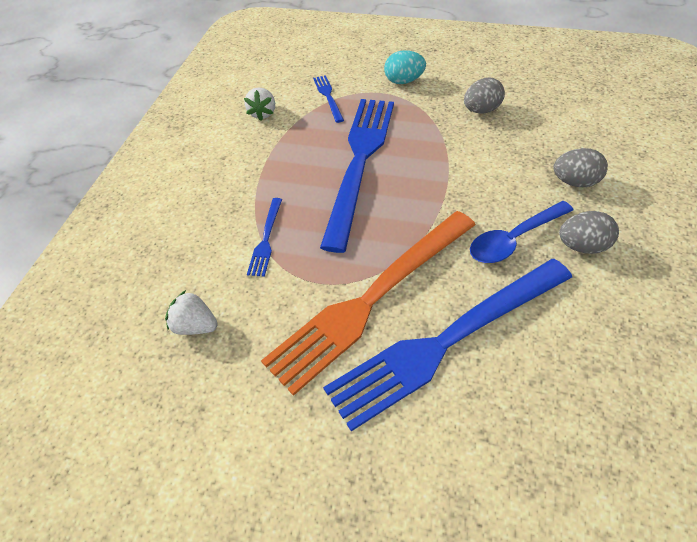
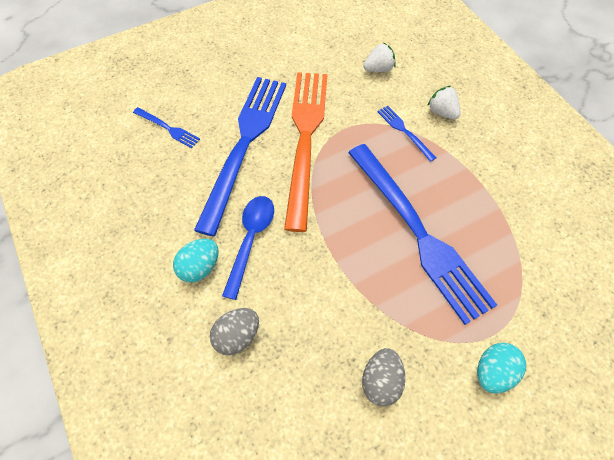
camera: 135 degrees right, 10 degrees up
(263, 113) = (550, 227): white strawberry -> white strawberry (442, 112)
(328, 97) = (529, 289): blue fork -> blue fork (168, 128)
(582, 246) = (200, 267): grey egg -> turquoise egg

